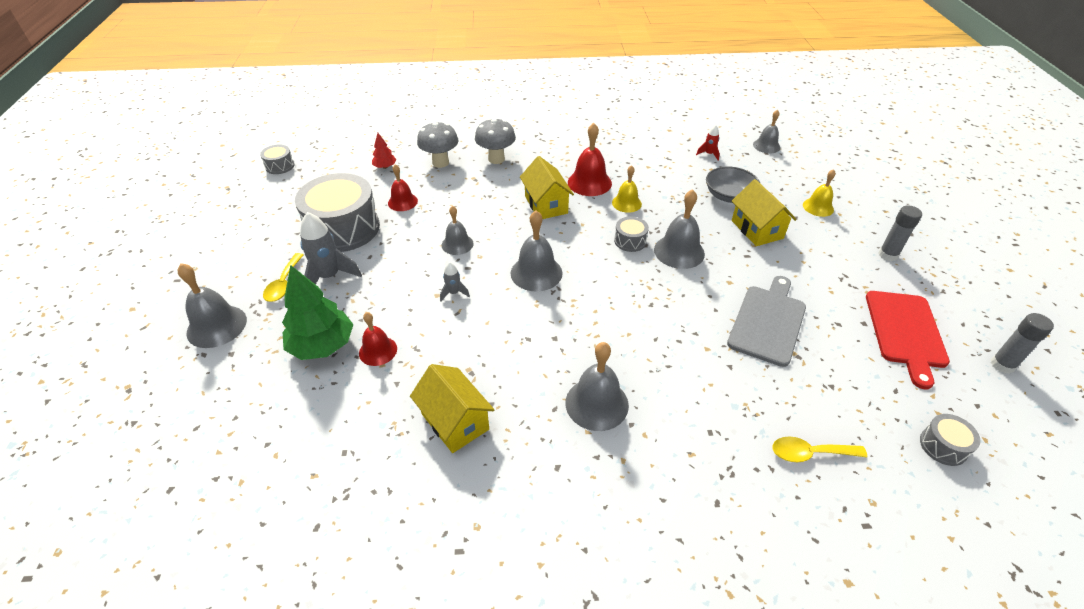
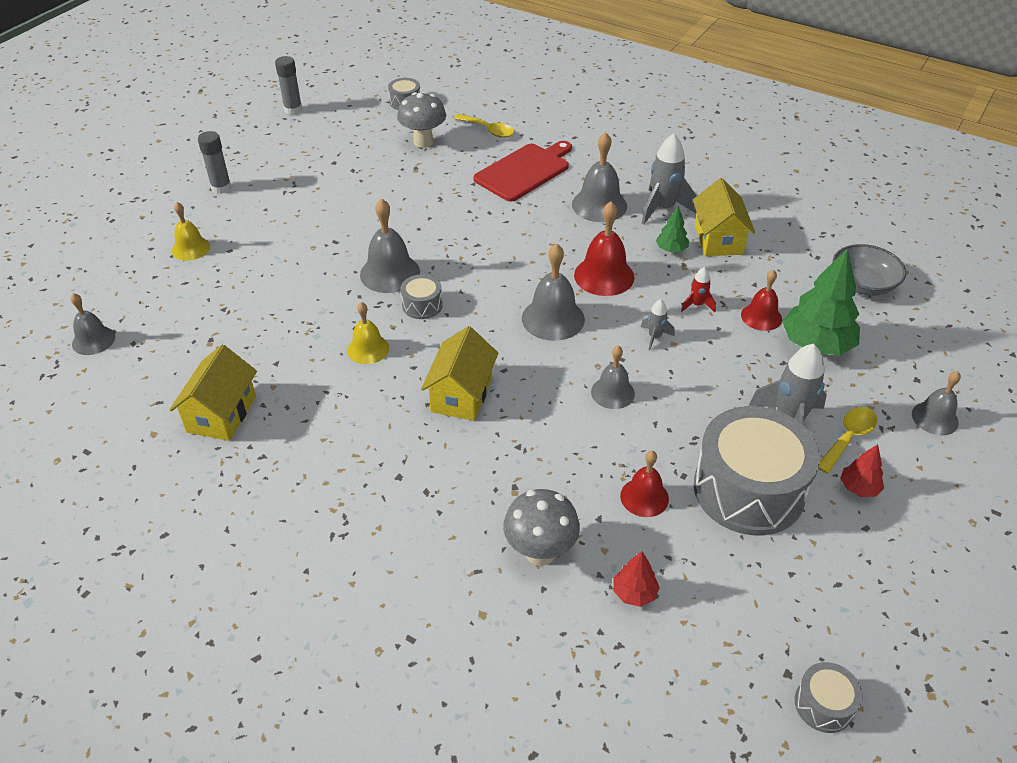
camera: 145 degrees left, 0 degrees up
(216, 326) = (935, 418): grey bell -> grey bell, size x0.64
(273, 257) = (858, 488): none -> red tree
(492, 383) = (671, 249): none -> green tree
(496, 159) = (451, 512): grey mushroom -> grey mushroom (423, 142)
(533, 434) = (663, 209): none -> grey rocket
(589, 182) = (374, 400): red bell -> red bell (604, 276)
(708, 154) = (176, 365): red rocket -> red rocket (697, 305)
(729, 196) = (250, 302): grey bowl -> grey bowl (863, 284)
(757, 229) = (286, 257): yellow house -> yellow house (222, 414)
(768, 322) = (402, 193): grey cutting board -> none
(905, 332) = (316, 146): red cutting board -> red cutting board (524, 171)

